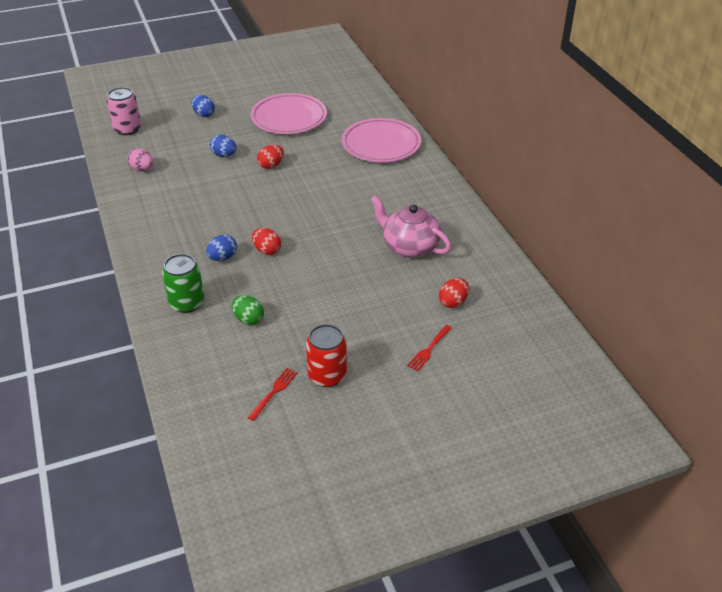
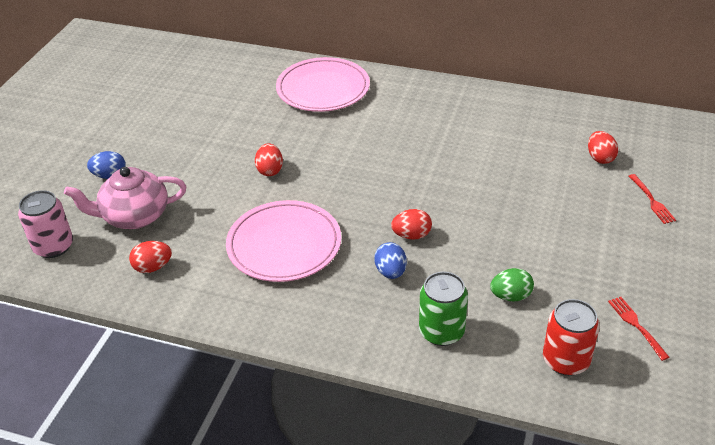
camera: 50 degrees left, 0 degrees up
(142, 169) = (153, 267): pink egg -> red egg
(224, 155) = (208, 194): blue egg -> none
(289, 118) = (200, 122): pink plate -> pink plate (284, 245)
(327, 375) = (639, 279): red can -> red can (566, 360)
(409, 246) = (498, 145): pink teapot -> pink teapot (134, 216)

